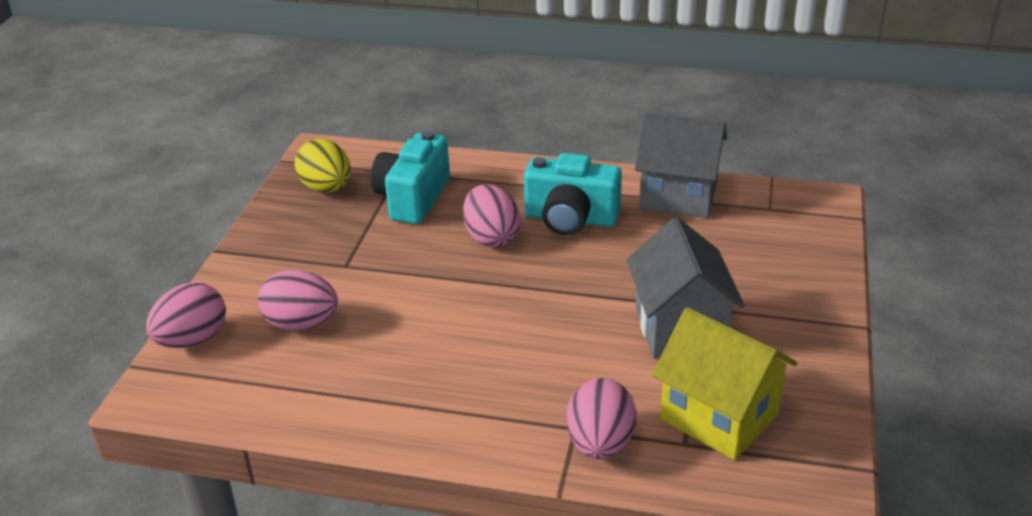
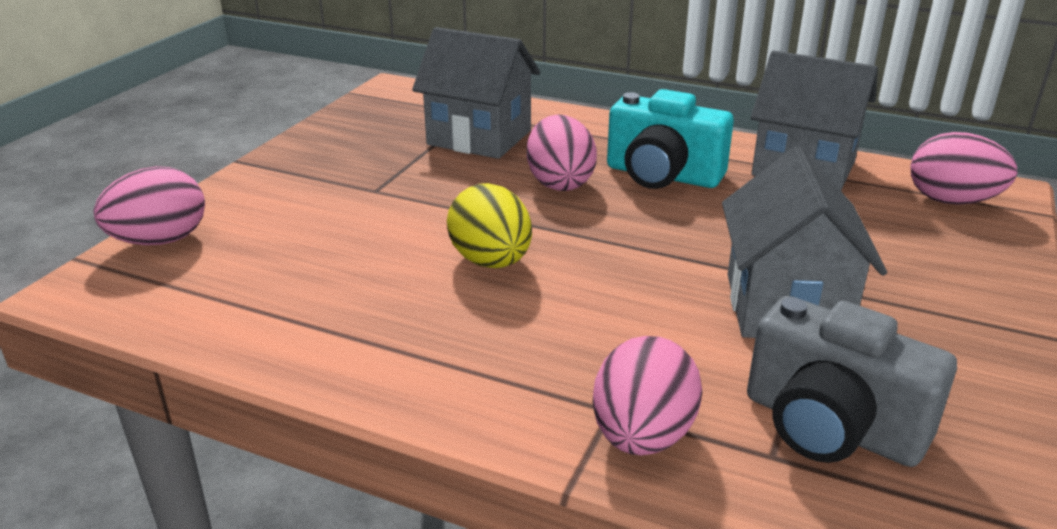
camera: 10 degrees right, 5 degrees down
(301, 324) = (295, 241): pink egg -> pink egg (952, 201)
(327, 188) = (386, 119): yellow egg -> yellow egg (491, 262)
(412, 198) = (479, 137): turquoise camera -> grey house
(719, 417) = (830, 426): yellow house -> grey camera

